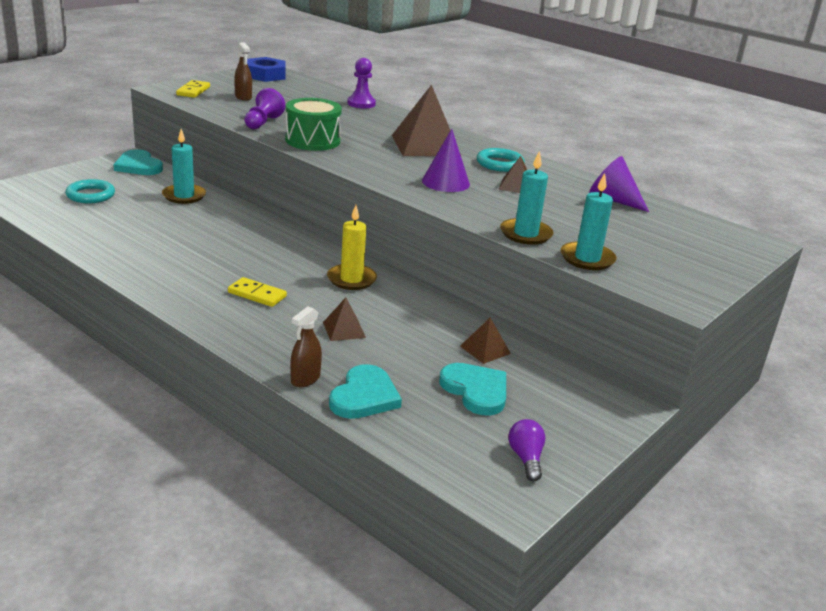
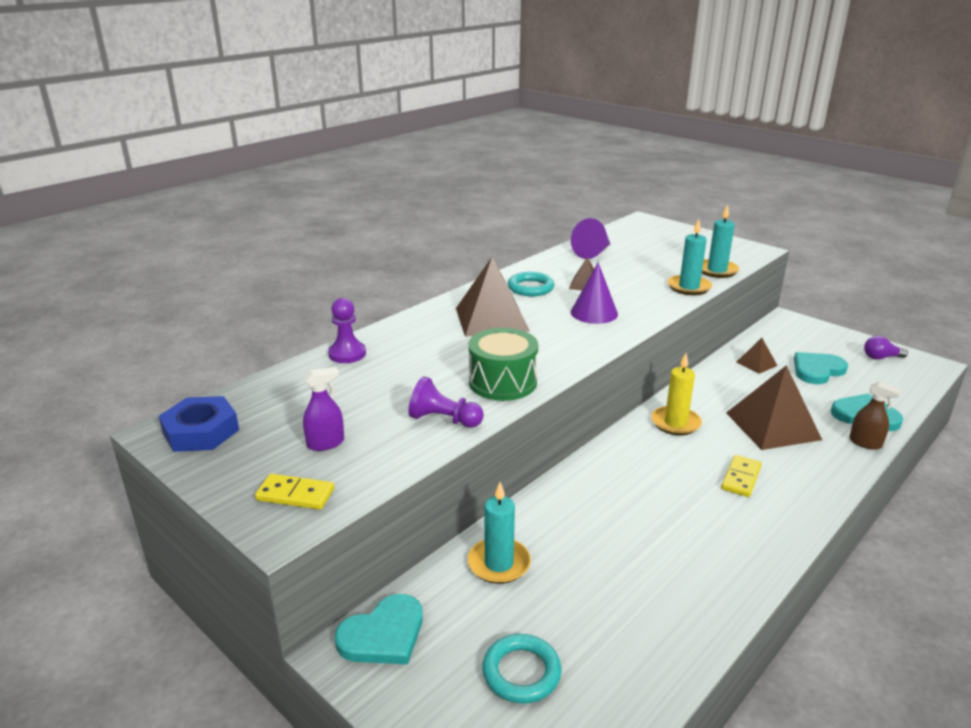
camera: 85 degrees left, 0 degrees up
(243, 97) = (326, 443): brown spray bottle -> purple spray bottle
(344, 329) = (772, 426): brown pyramid -> brown pyramid, size x2.05

